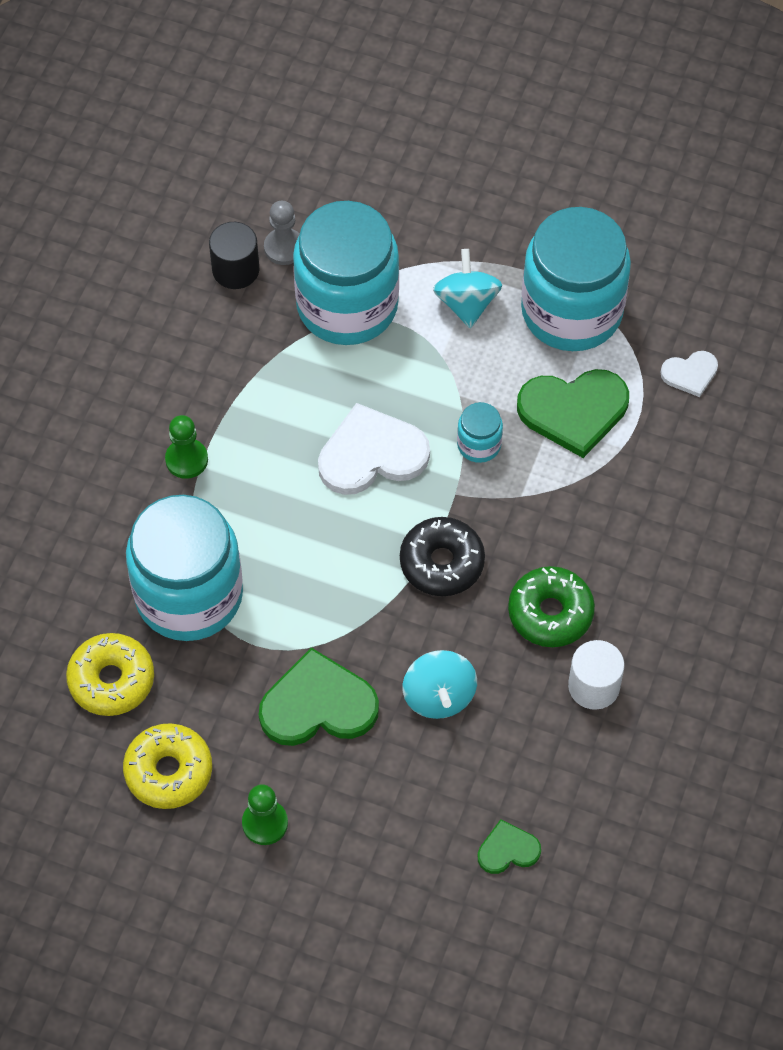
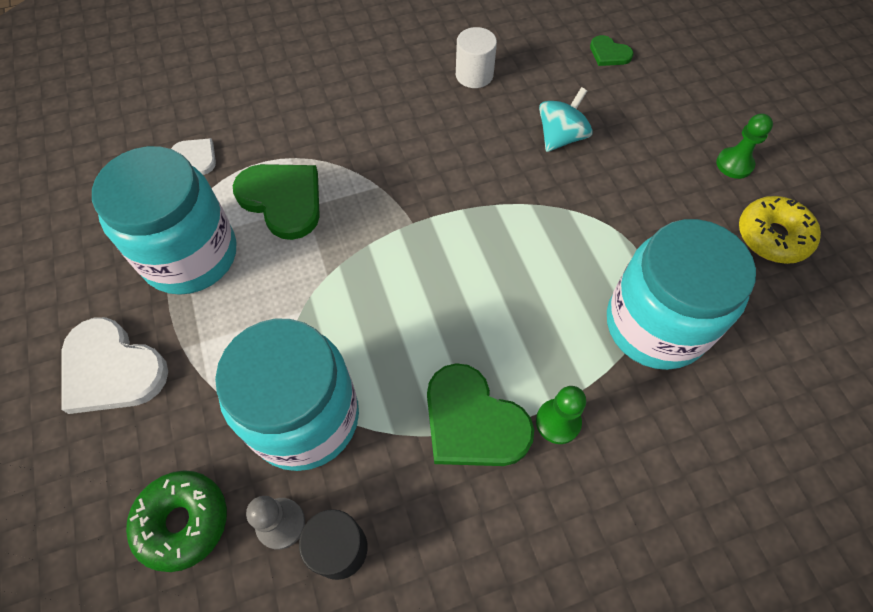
camera: 130 degrees left, 0 degrees up
(111, 680) = (765, 321): yellow donut -> none
(318, 704) = (637, 191): green heart -> green heart (473, 421)
(371, 454) = (429, 295): white heart -> white heart (111, 369)
(442, 563) = (472, 195): black donut -> none
(466, 303) = (234, 329): turquoise spinning top -> none
(479, 444) = (360, 235): turquoise jar -> none
(550, 613) = (448, 121): green donut -> green donut (183, 522)

